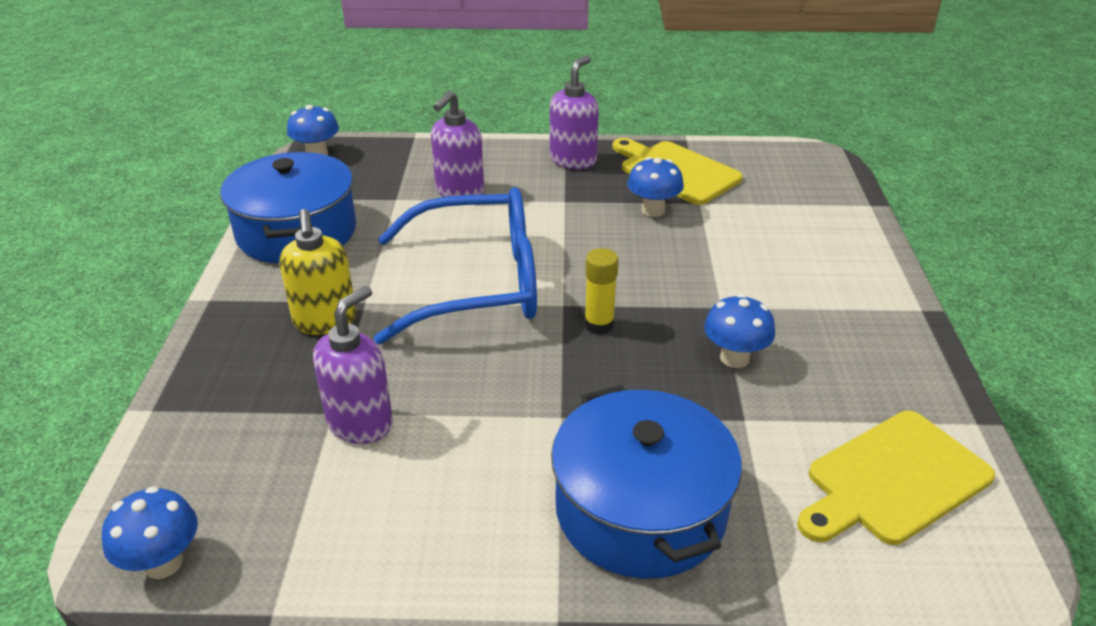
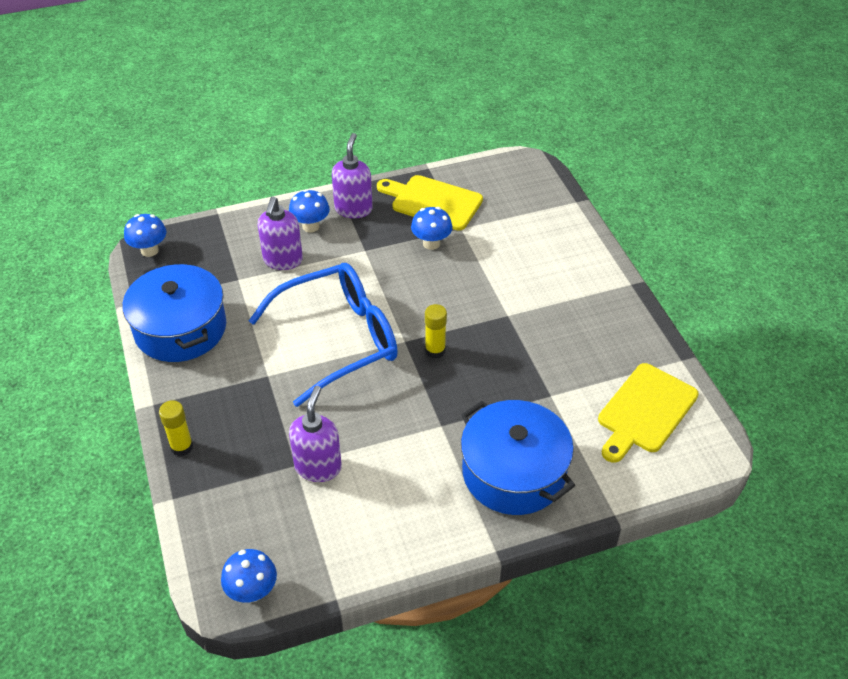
camera: 20 degrees left, 10 degrees up
(207, 353) = (182, 447): none -> yellow glue stick
(325, 321) = (249, 399): yellow soap dispenser -> none
(734, 358) = (529, 353): blue mushroom -> blue mushroom (311, 226)

